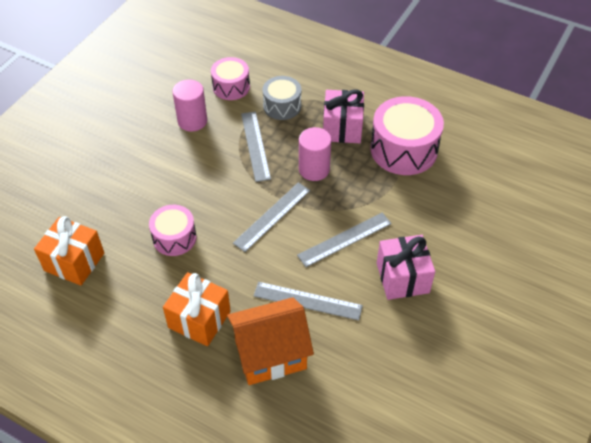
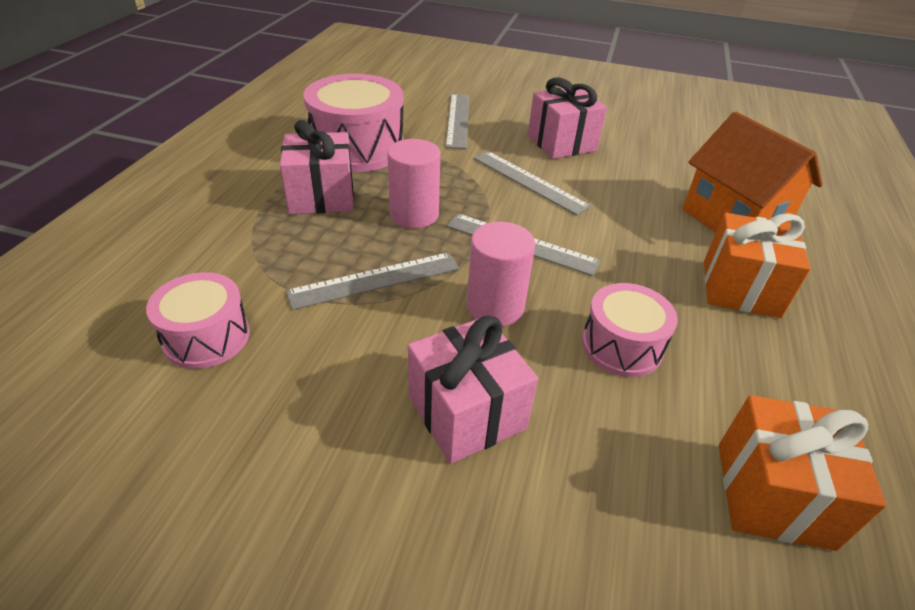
camera: 105 degrees left, 10 degrees down
(157, 167) = (466, 412): none -> pink gift
(192, 121) = (317, 381): pink cylinder -> pink cylinder (495, 307)
(282, 106) = (269, 261): grey drum -> none
(307, 300) = (638, 201): grey ruler -> grey ruler (458, 120)

